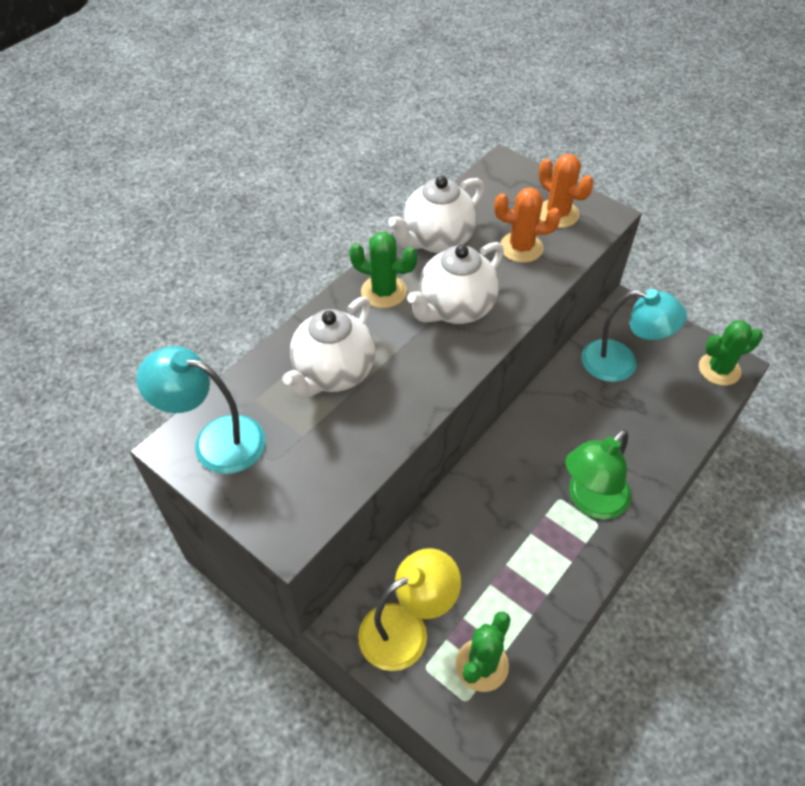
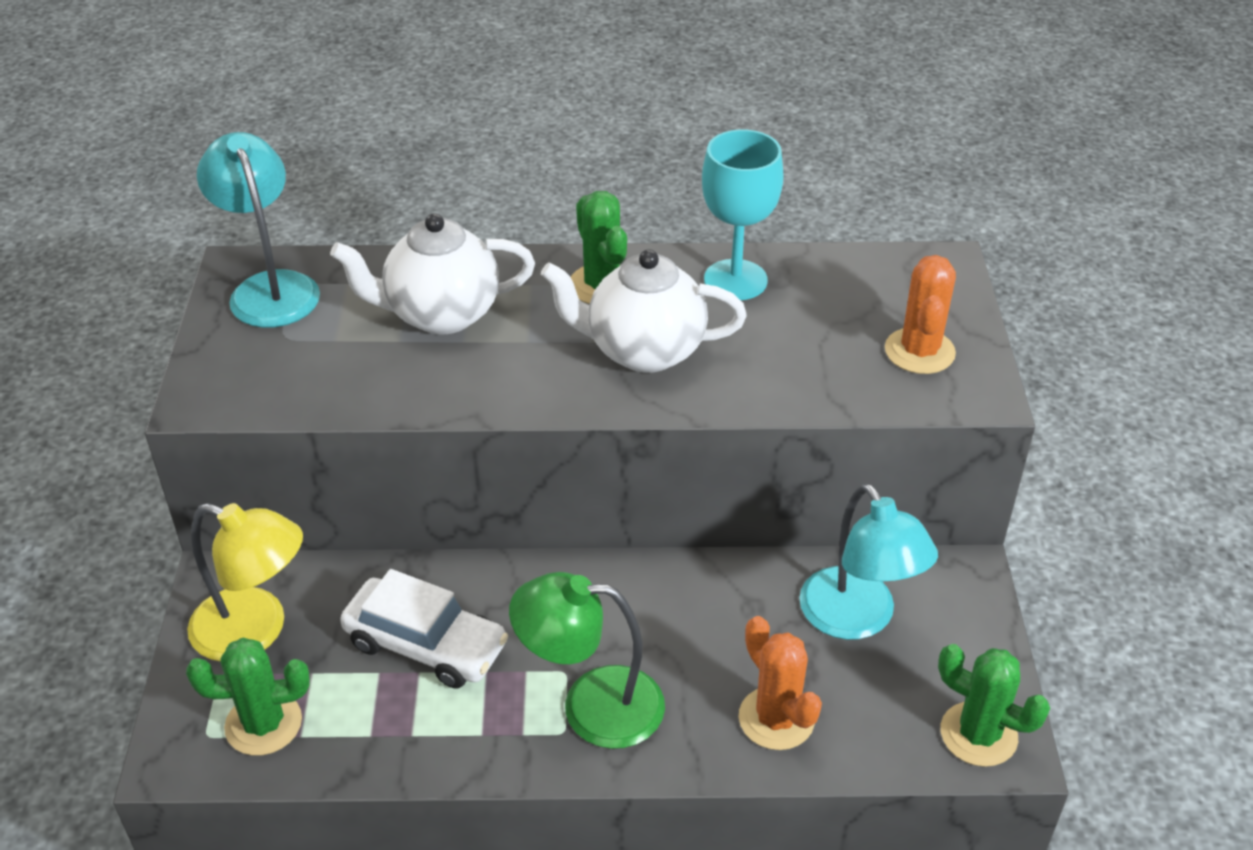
camera: 50 degrees right, 10 degrees down
(437, 240) = (735, 280): white teapot -> turquoise goblet
(489, 549) = (426, 644): none -> white car
(521, 247) = (815, 351): orange cactus -> orange cactus (776, 718)

